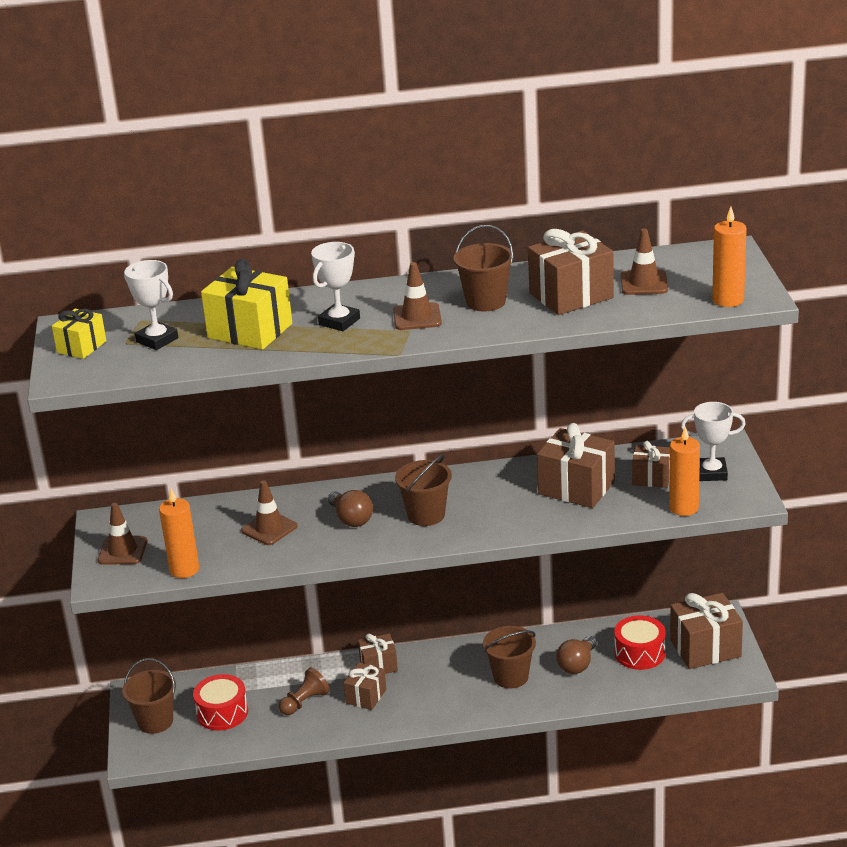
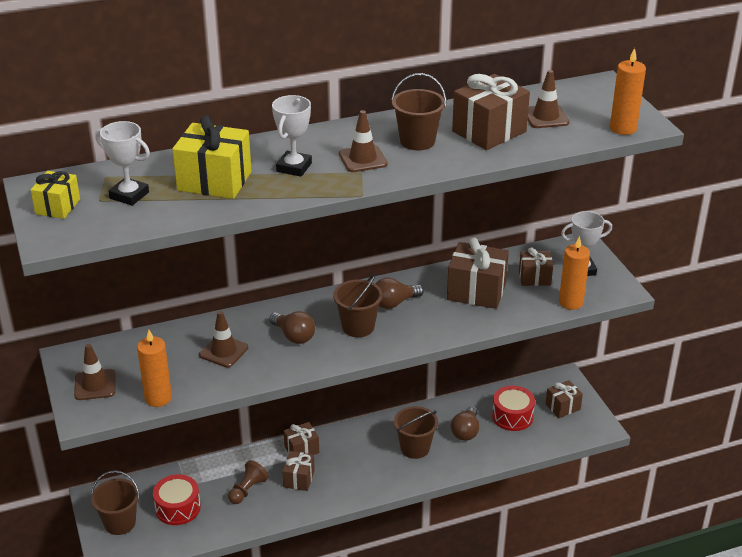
camera: 15 degrees left, 5 degrees up
(476, 493) = (394, 303): none -> brown light bulb
(705, 648) = (562, 407): brown gift -> brown gift, size x0.59

